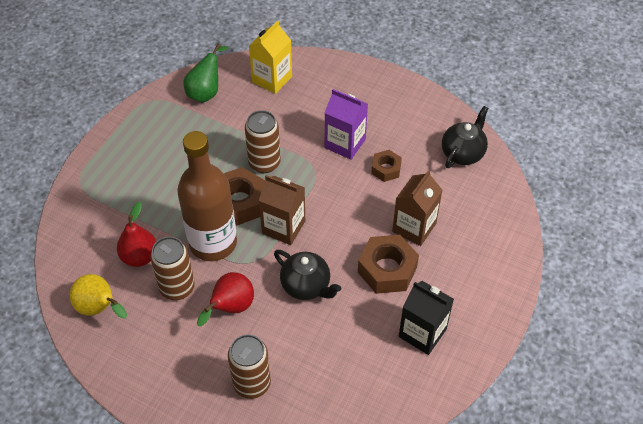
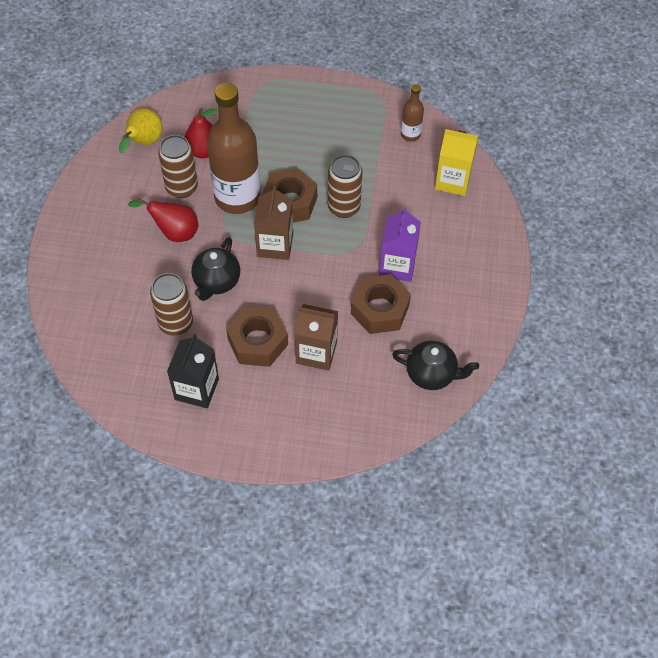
camera: 70 degrees right, 5 degrees up
(206, 92) = (410, 134): green pear -> brown bottle
(252, 383) = (105, 271): brown can -> brown can (176, 323)
(386, 169) = (379, 309): brown nut -> brown nut, size x1.74

